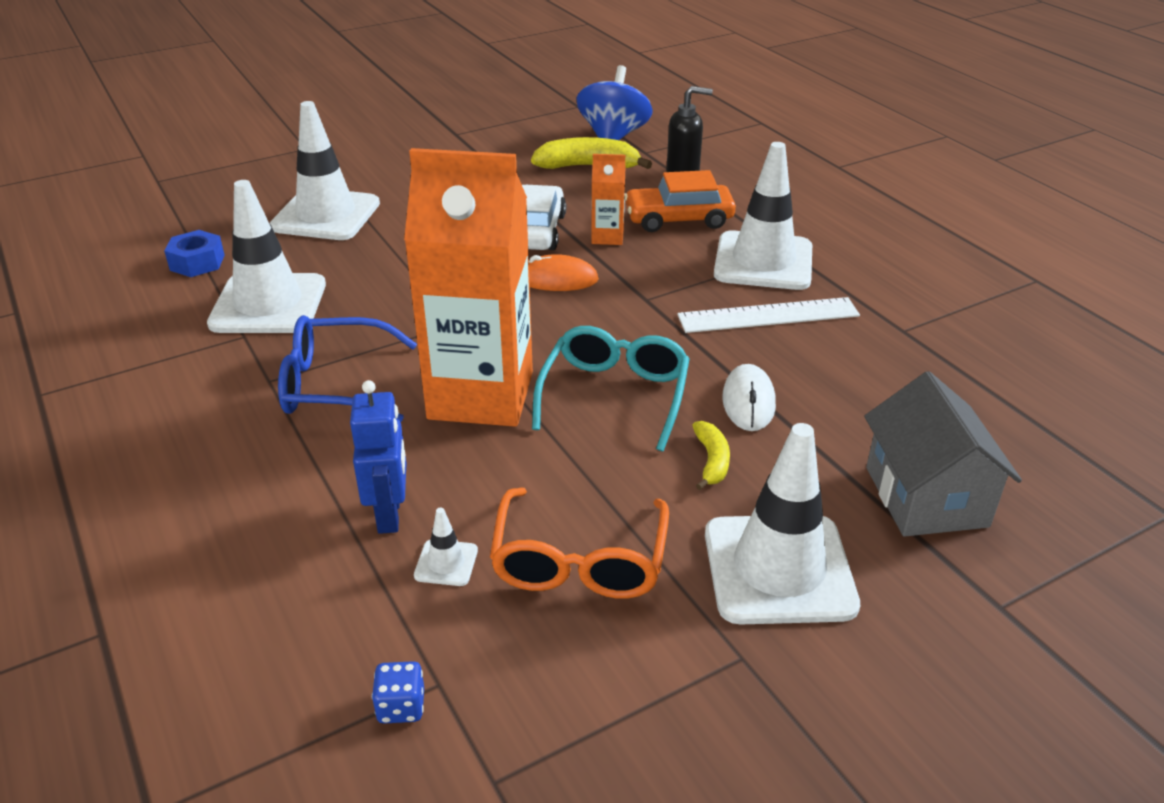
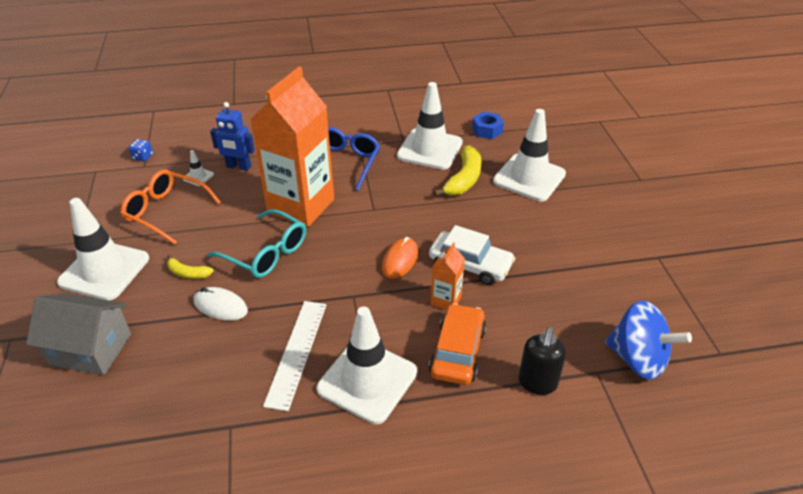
camera: 110 degrees right, 5 degrees up
(588, 166) = (573, 323): yellow banana -> yellow banana (464, 179)

